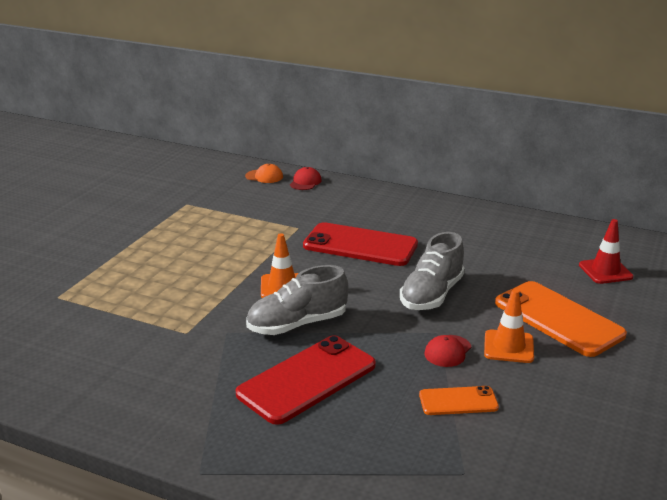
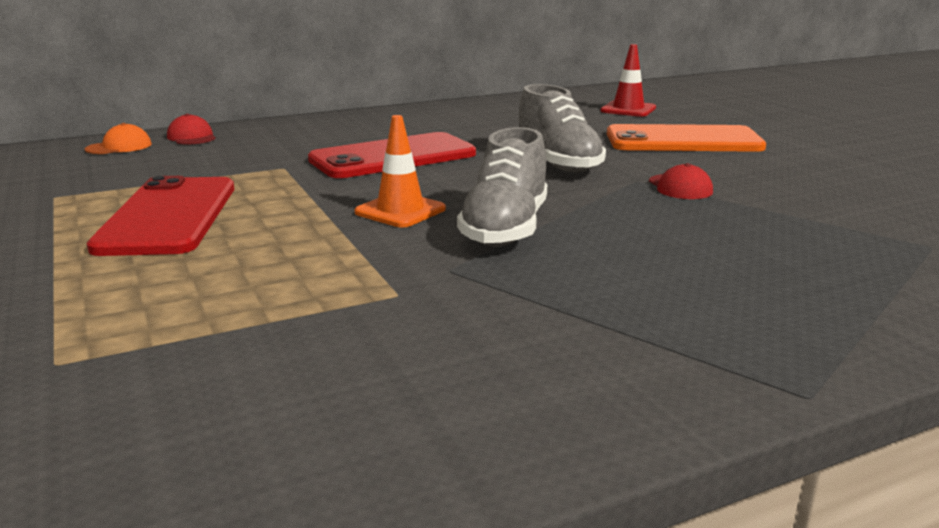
camera: 50 degrees left, 5 degrees down
(307, 380) = (644, 260): red phone -> red phone (169, 216)
(458, 401) = (785, 210): orange phone -> none
(508, 347) = (706, 167): orange traffic cone -> none

